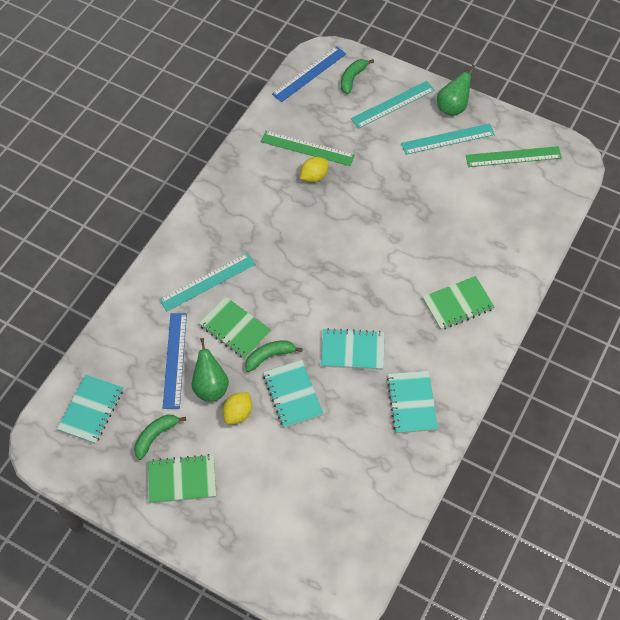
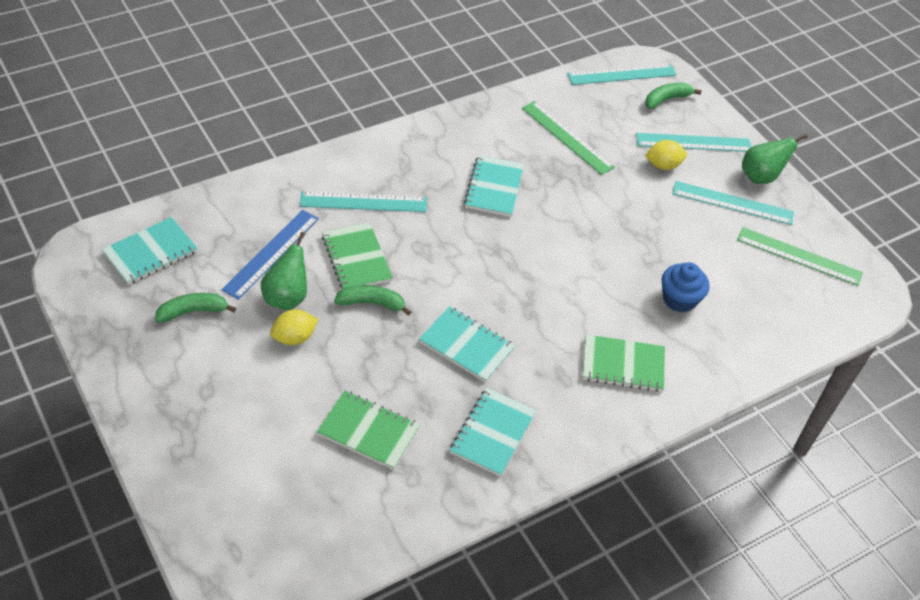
camera: 25 degrees right, 10 degrees down
(182, 480) = (184, 366): green notebook -> green notebook (368, 431)
(292, 395) = (366, 352): turquoise notebook -> turquoise notebook (494, 188)
(309, 74) = (622, 74): blue ruler -> turquoise ruler
(314, 176) = (554, 165): yellow lemon -> yellow lemon (663, 165)
(461, 234) = (679, 299): none -> blue cupcake

